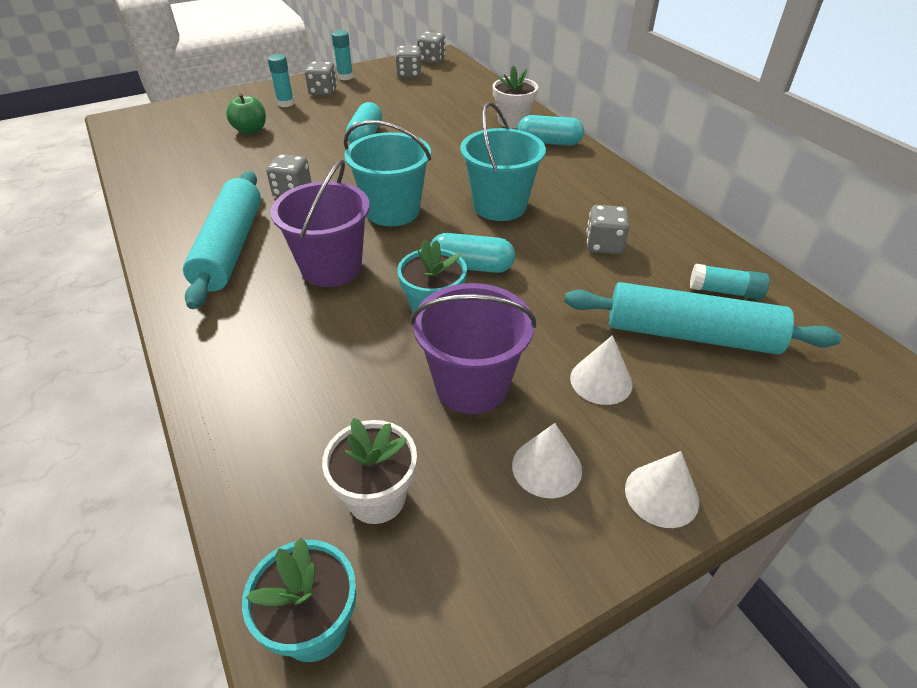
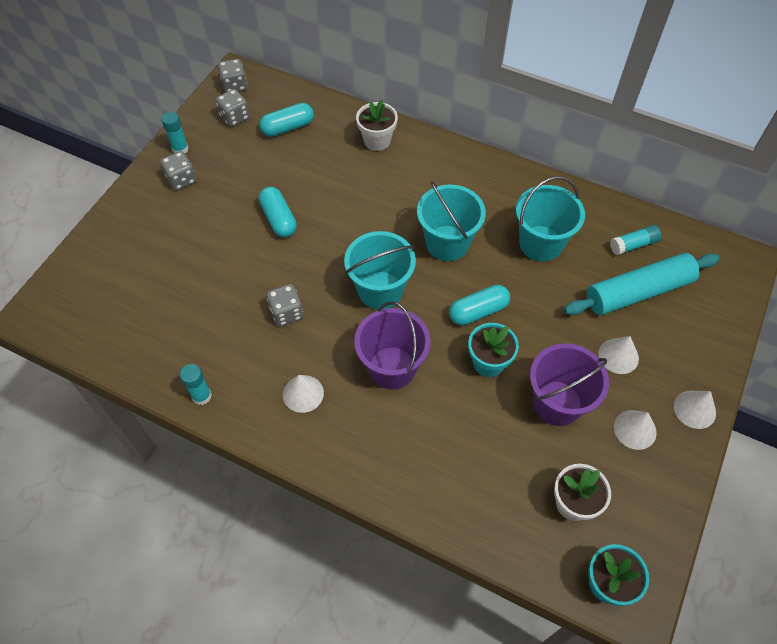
camera: 35 degrees left, 15 degrees up
(230, 248) = (303, 393): turquoise rolling pin -> white cone
(250, 130) = (173, 264): green apple -> none
(285, 103) = (165, 213): turquoise glue stick -> turquoise glue stick (201, 396)
(549, 142) = (424, 153): turquoise capsule -> turquoise capsule (288, 127)
(604, 245) = (540, 243): grey dice -> turquoise bucket

